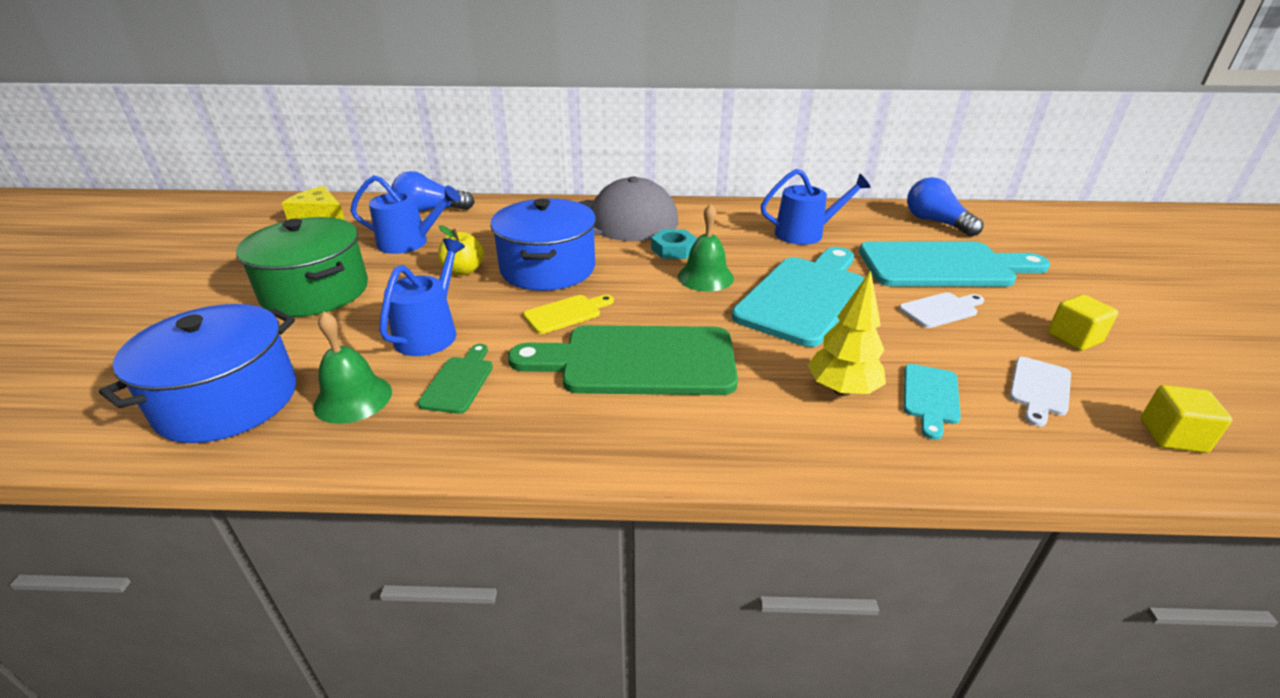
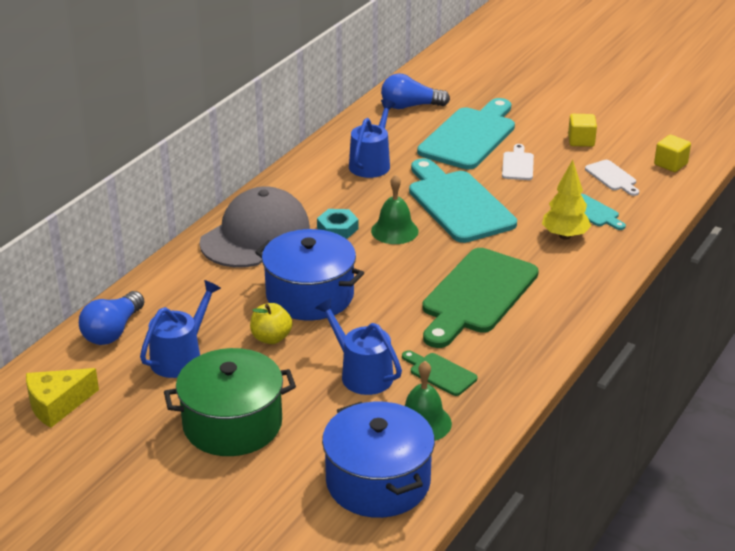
camera: 60 degrees left, 0 degrees up
(566, 313) = (390, 306): yellow cutting board -> none

